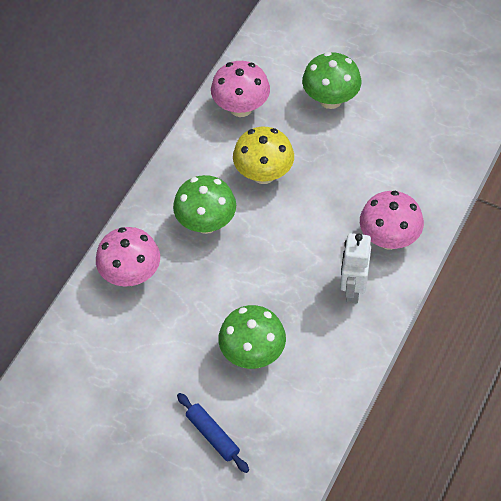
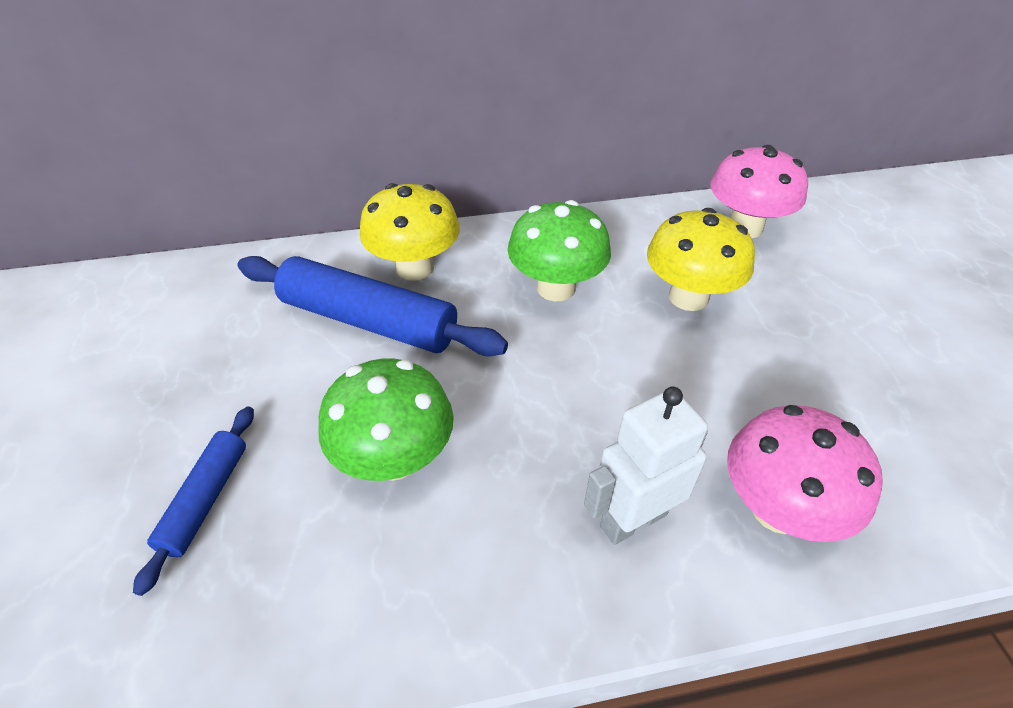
camera: 50 degrees right, 10 degrees down
(131, 275) = (415, 268): pink mushroom -> yellow mushroom
(154, 318) = (369, 321): none -> blue rolling pin
(330, 99) = (878, 293): green mushroom -> none

